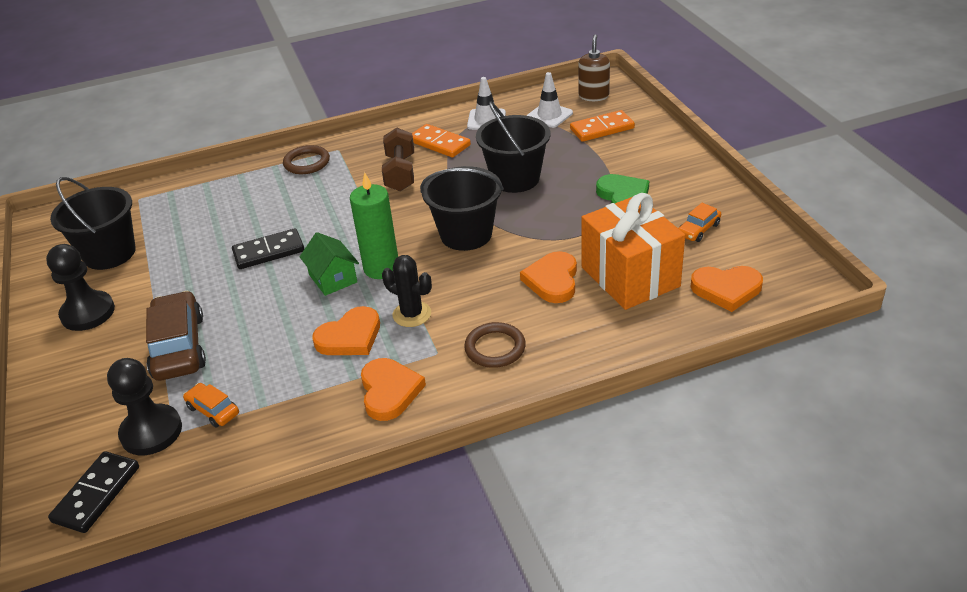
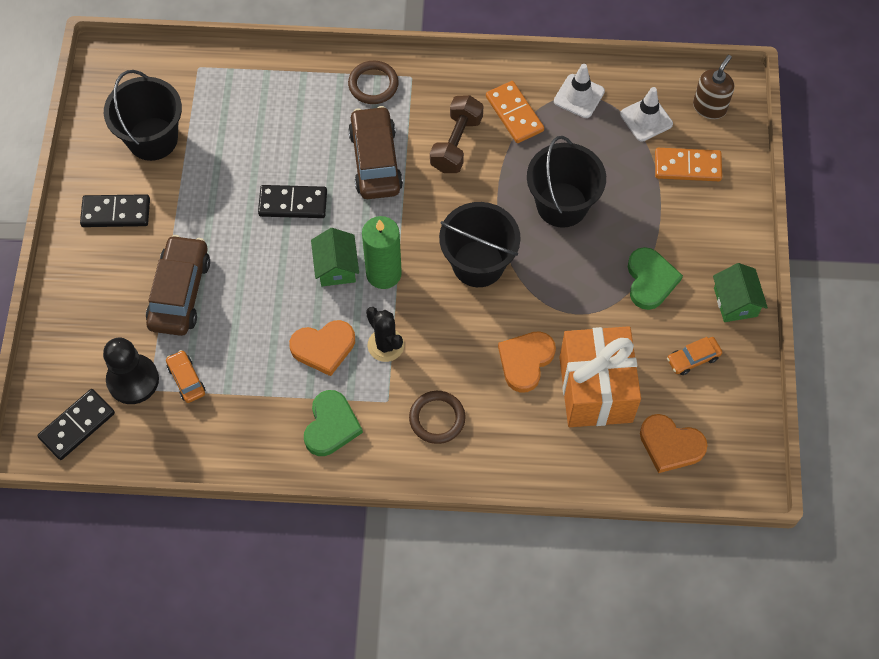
camera: 20 degrees right, 25 degrees up
(88, 313) = (116, 213): black pawn -> black domino
(333, 203) = (375, 161): none -> brown car
(389, 391) = (331, 425): orange heart -> green heart
(704, 186) = (735, 302): none -> green house

